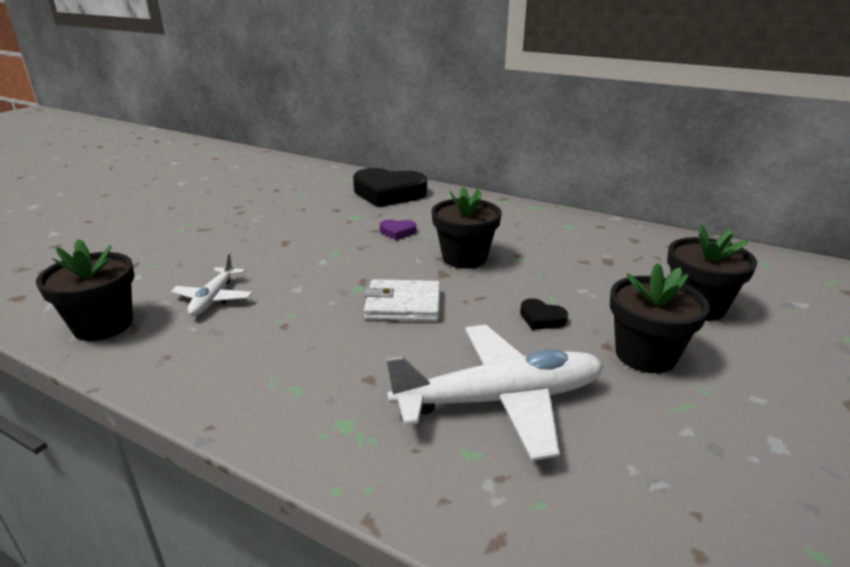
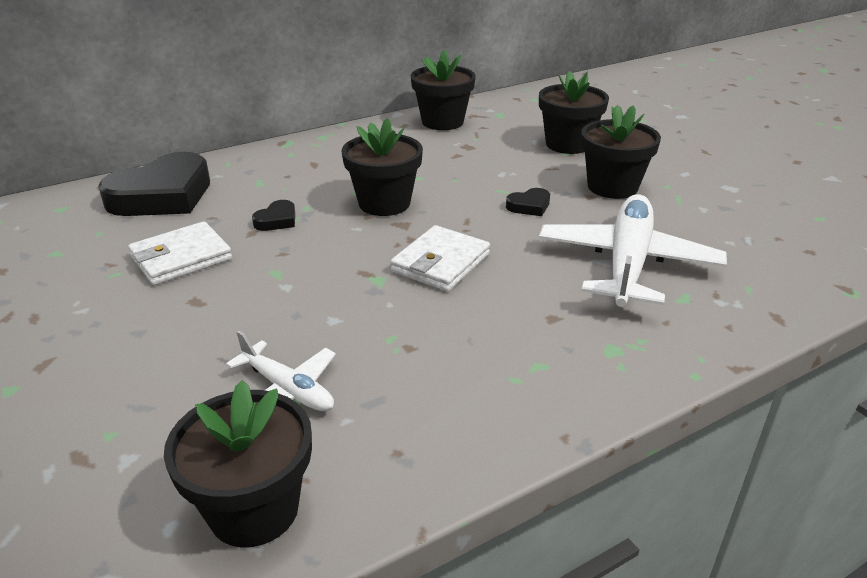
camera: 60 degrees left, 5 degrees up
(326, 222) = (181, 258): none -> white wallet
(397, 232) = (277, 220): purple heart -> black heart
(634, 238) = (442, 122): none -> black flower pot

